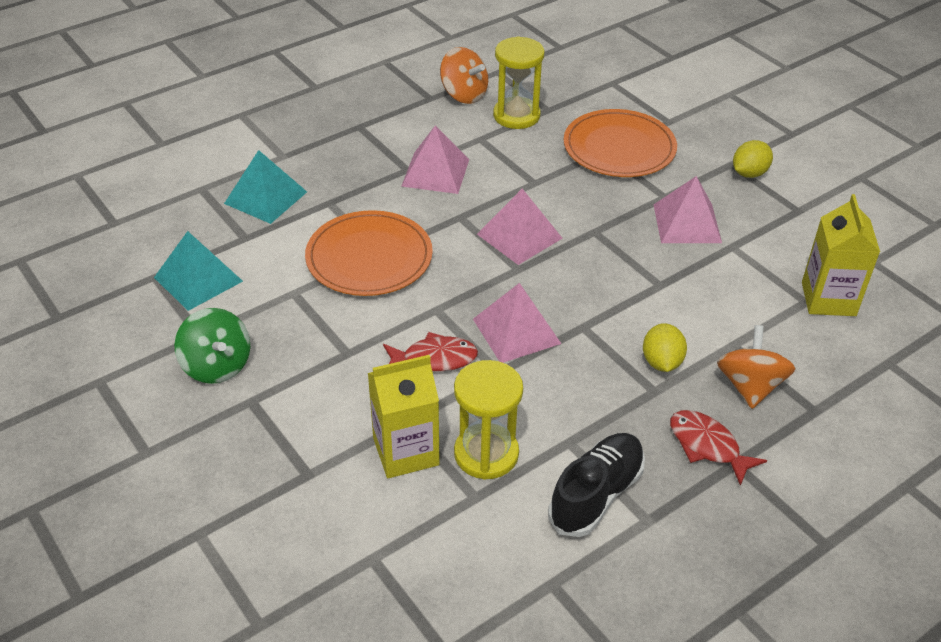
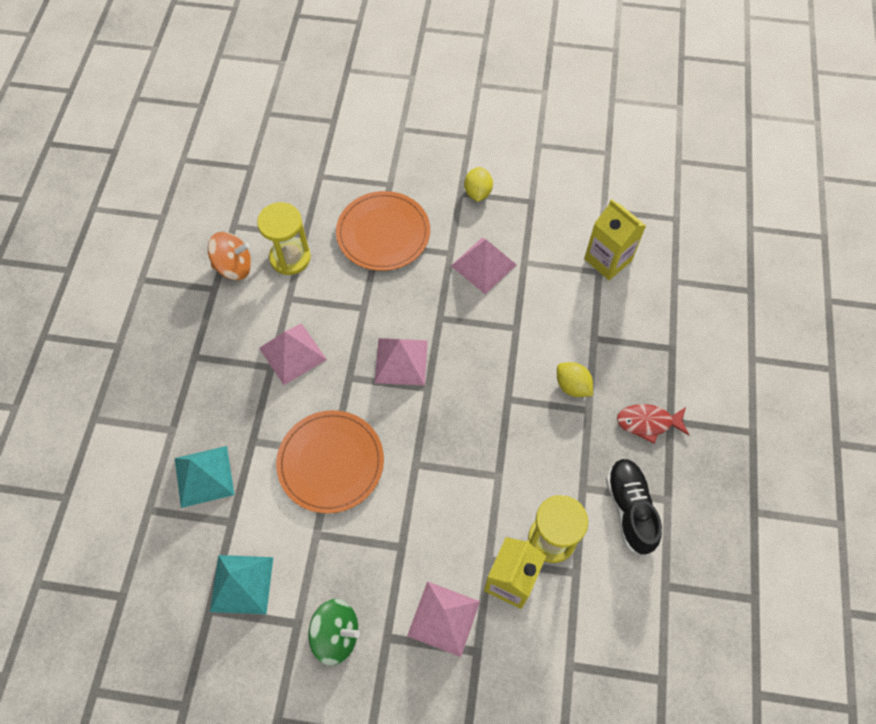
camera: 45 degrees left, 20 degrees up
(434, 359) = (455, 502): red fish -> none
(516, 331) = (477, 437): pink pyramid -> pink pyramid (444, 618)
(749, 386) = (629, 361): orange spinning top -> none

